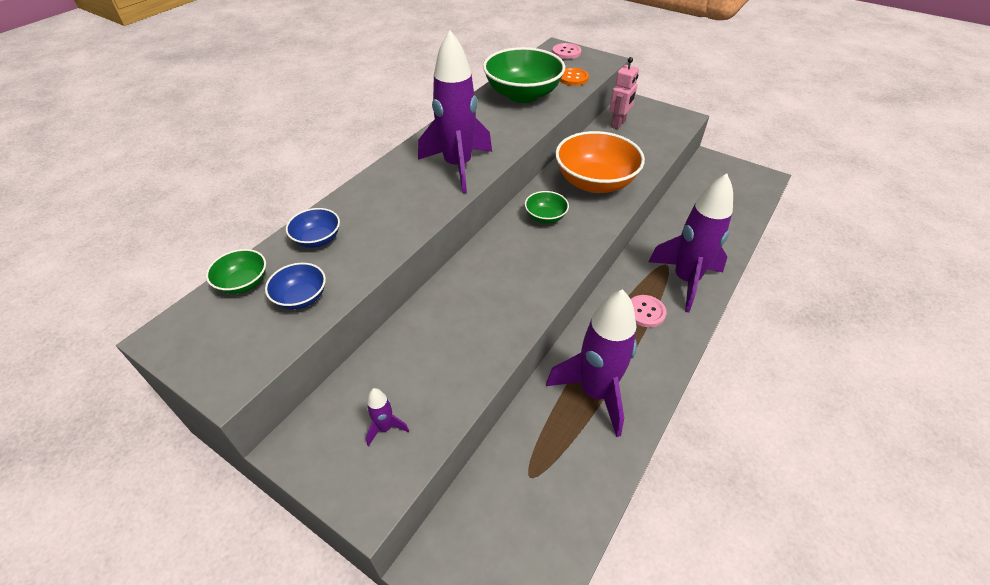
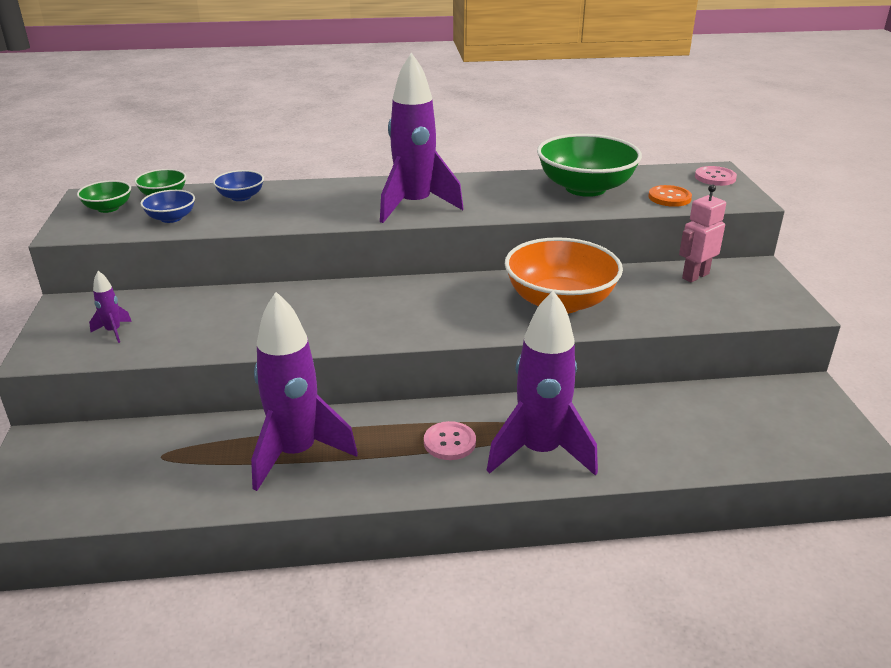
camera: 50 degrees right, 15 degrees down
(545, 217) = (458, 298): green bowl -> green bowl (108, 208)
(618, 124) = (695, 276): pink robot -> pink robot turned 150 degrees clockwise

